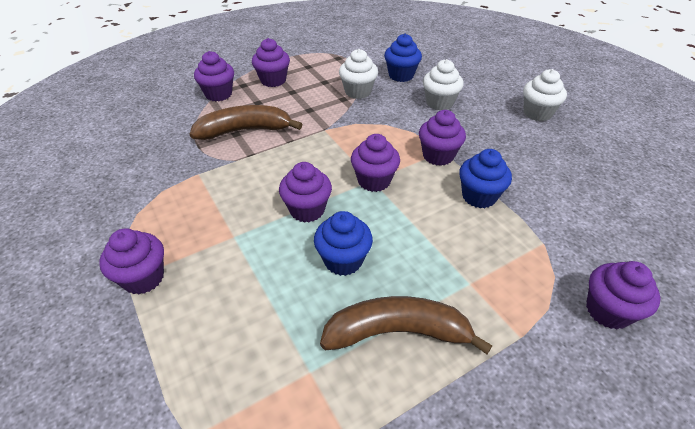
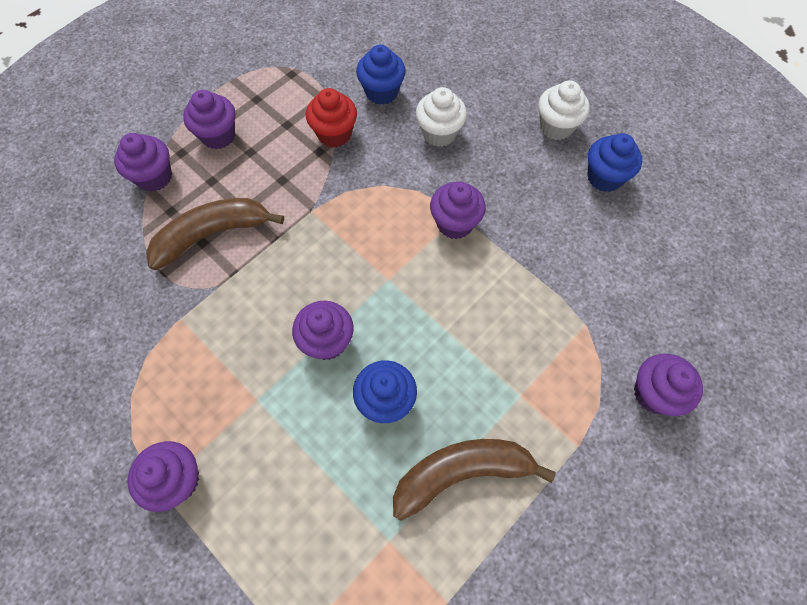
camera: 15 degrees left, 20 degrees up
(358, 91) = (334, 134): white cupcake -> red cupcake
(374, 181) = (391, 280): purple cupcake -> none
(479, 196) = (510, 275): blue cupcake -> blue cupcake (604, 177)

